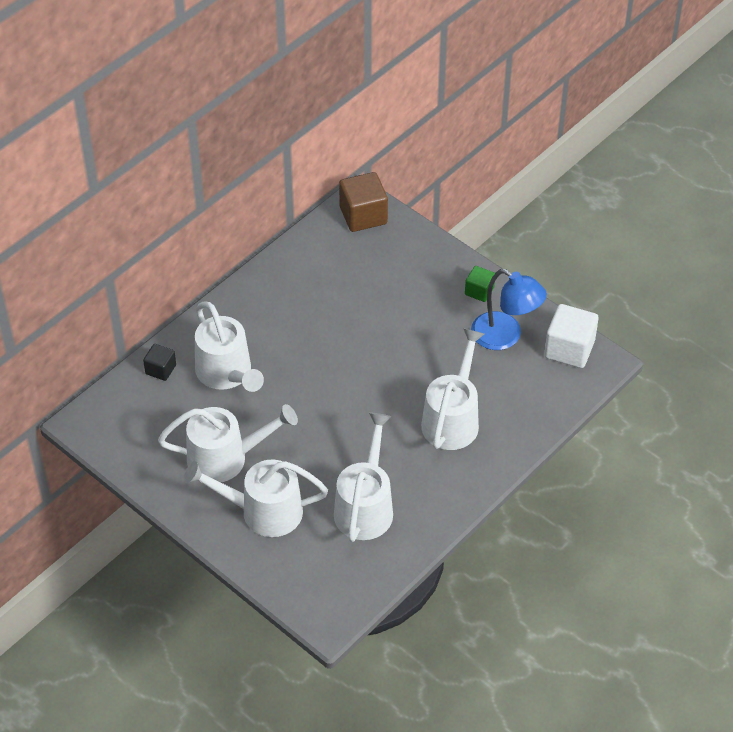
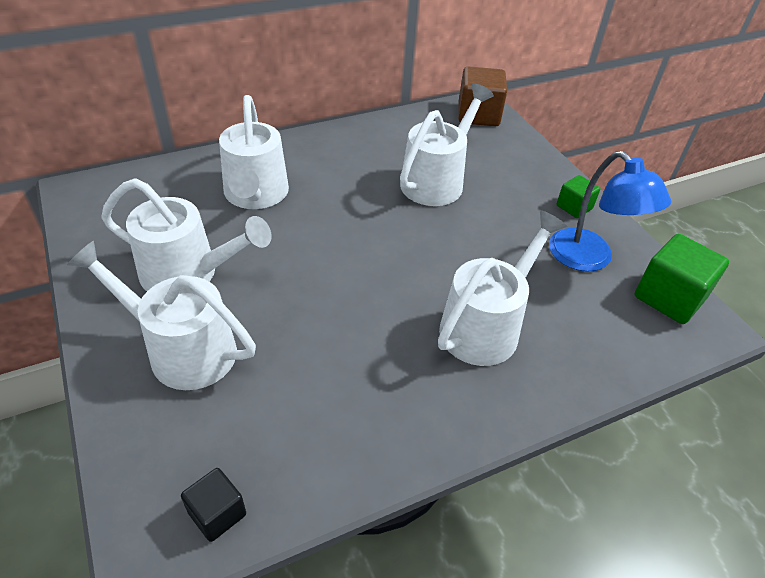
camera: 20 degrees right, 5 degrees down
(160, 369) = (194, 171): black cube -> black cube (217, 513)
(365, 506) = (315, 393): white watering can -> white watering can (437, 180)
(569, 349) = (669, 297): white cube -> green cube

